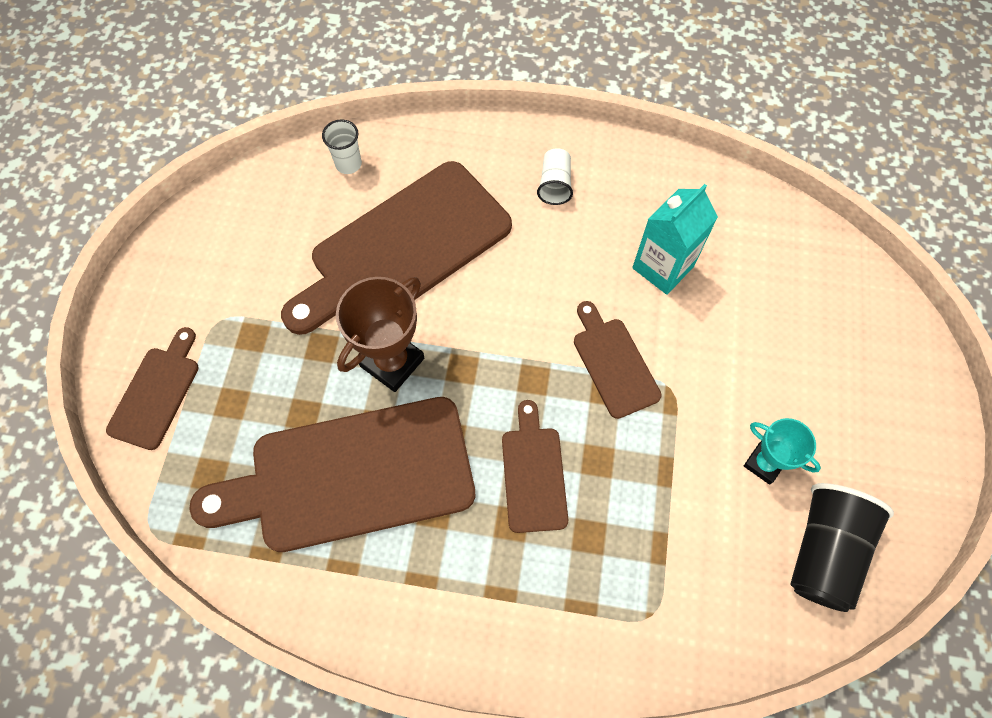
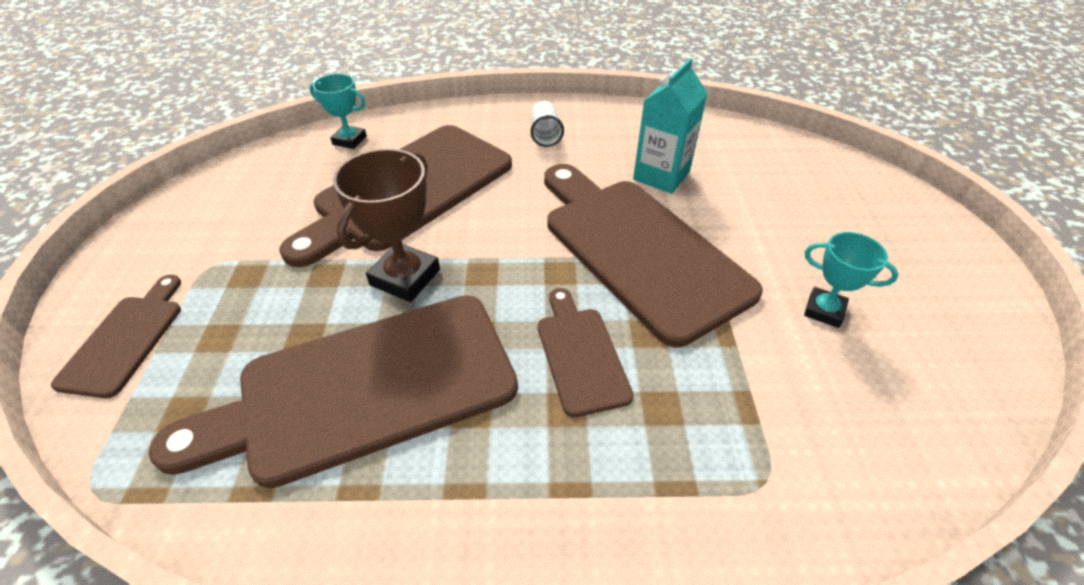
camera: 10 degrees left, 20 degrees down
(348, 164) = (349, 140): white cup -> turquoise trophy
(613, 363) = (638, 249): brown cutting board -> brown cutting board, size x2.04
(824, 551) = (927, 381): black cup -> none

